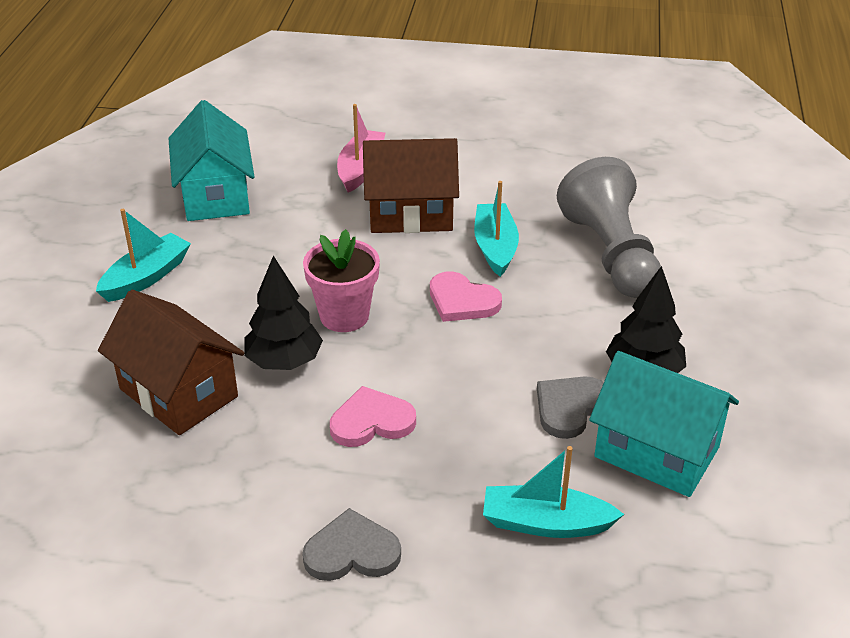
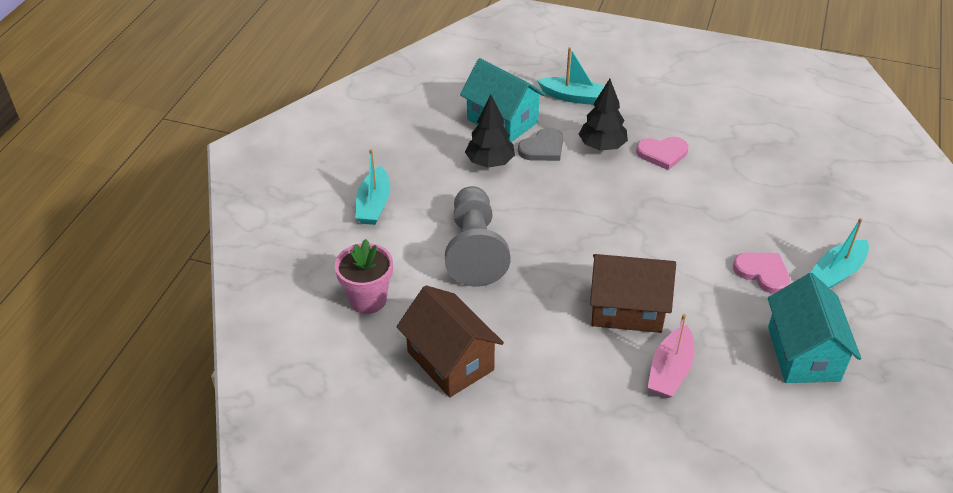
camera: 170 degrees left, 5 degrees up
(178, 393) = (785, 183): brown house -> brown house (450, 361)
(284, 361) = (720, 195): black tree -> black tree (602, 146)
(344, 316) = (681, 222): pink flower pot -> pink flower pot (368, 299)
(352, 552) = (673, 96): grey heart -> none
(462, 301) = (596, 224): pink heart -> pink heart (762, 273)
(495, 247) = (562, 267): turquoise boat -> turquoise boat (374, 204)

